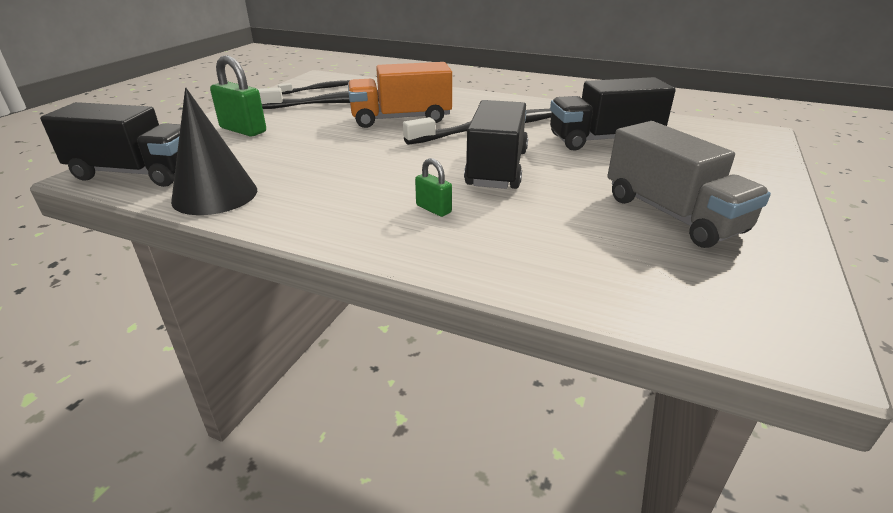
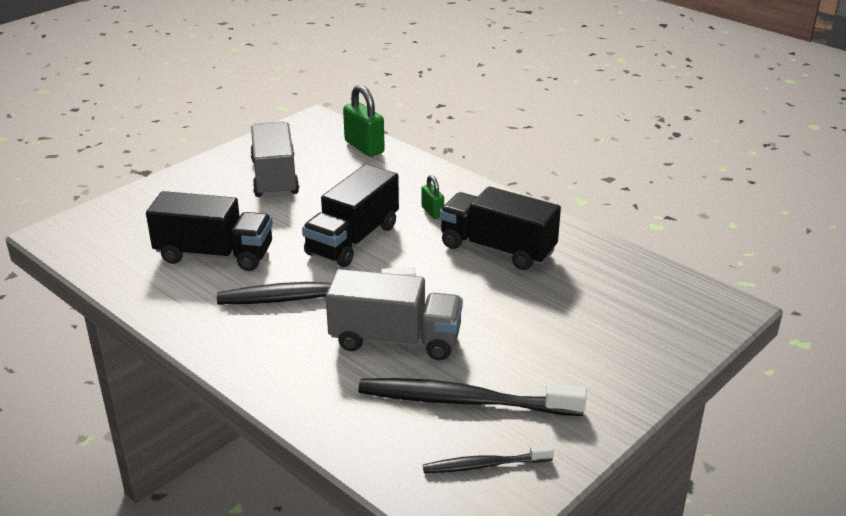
camera: 160 degrees left, 0 degrees up
(137, 173) = (685, 300): black truck -> black truck (497, 249)
(215, 195) = (601, 257): black cone -> none
(243, 130) = (594, 357): green padlock -> green padlock (364, 147)
(401, 119) = (395, 340): orange truck -> grey truck

